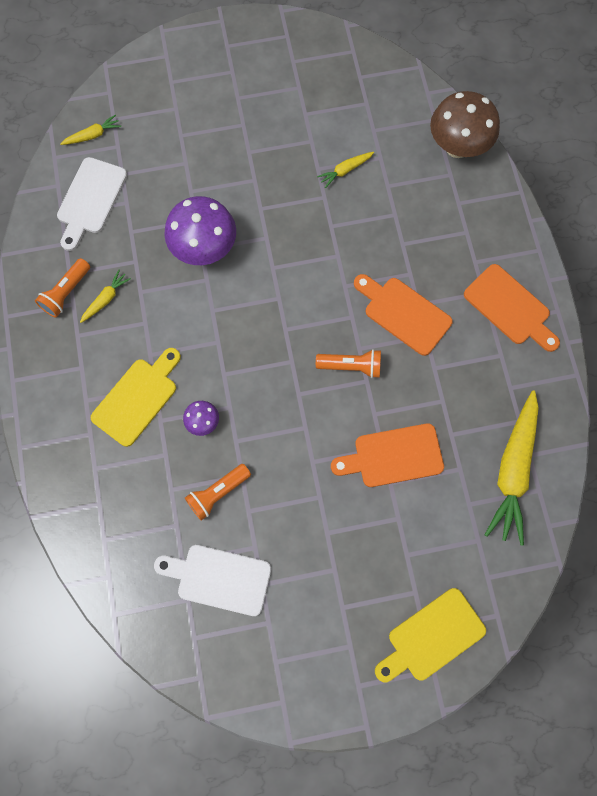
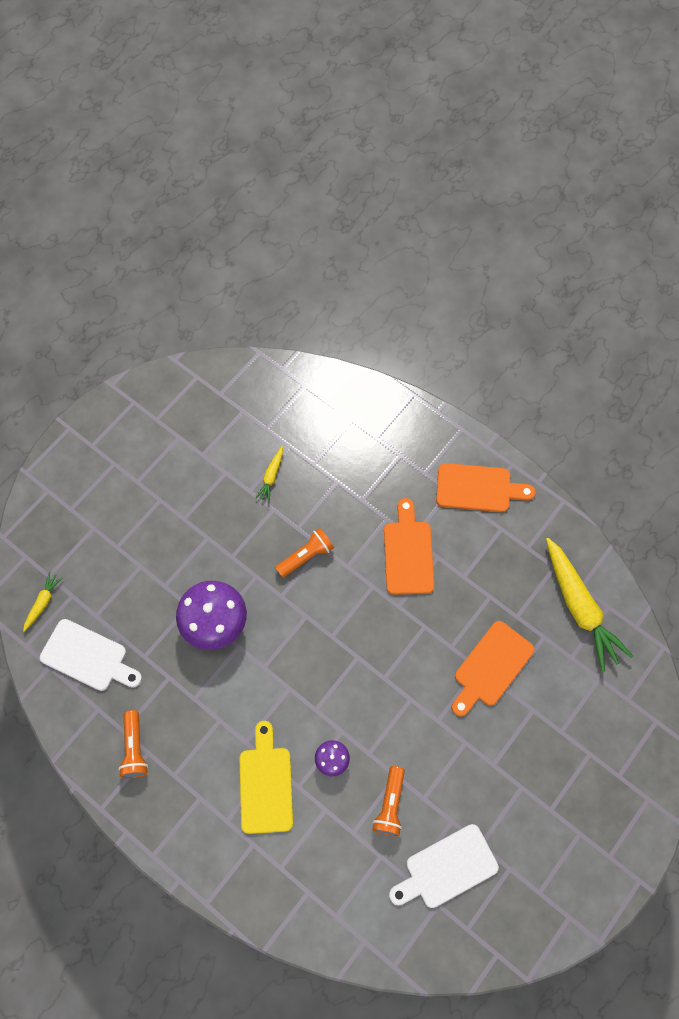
camera: 40 degrees left, 5 degrees down
(90, 200) = (88, 657): white cutting board -> white cutting board turned 45 degrees counterclockwise
(106, 299) = (171, 727): yellow carrot -> none
(351, 366) = (404, 624): orange flashlight -> orange flashlight (306, 556)
(404, 313) = (408, 553): orange cutting board -> orange cutting board turned 90 degrees clockwise
(432, 637) = (628, 775): yellow cutting board -> none
(457, 147) = (339, 394): brown mushroom -> none

